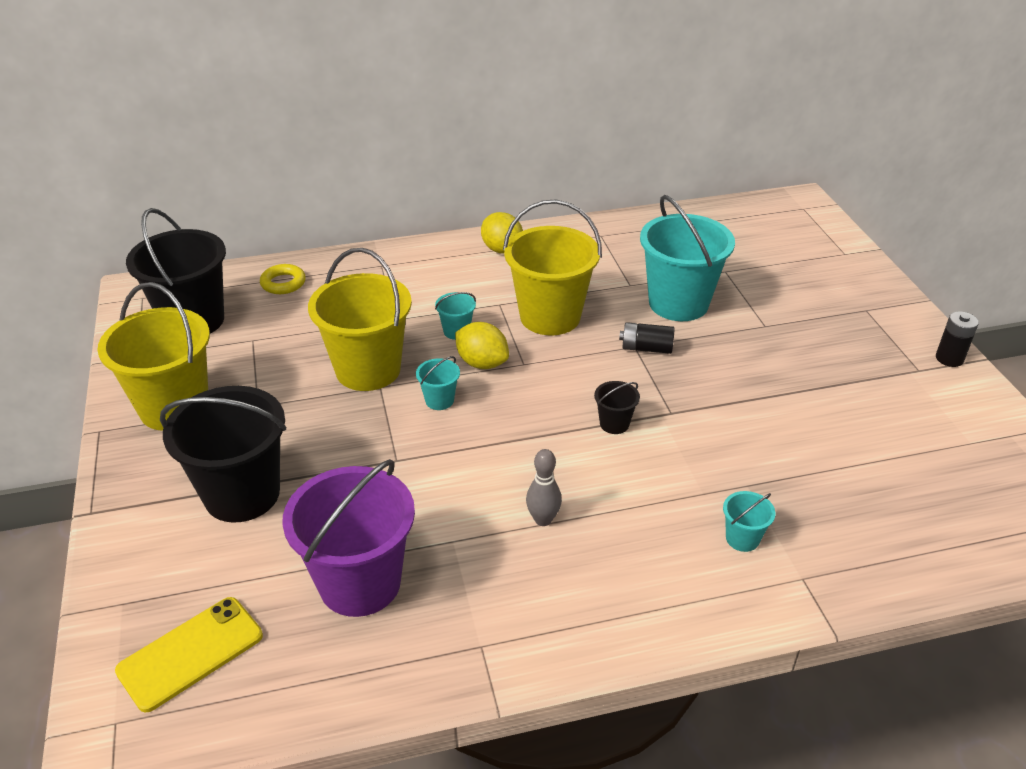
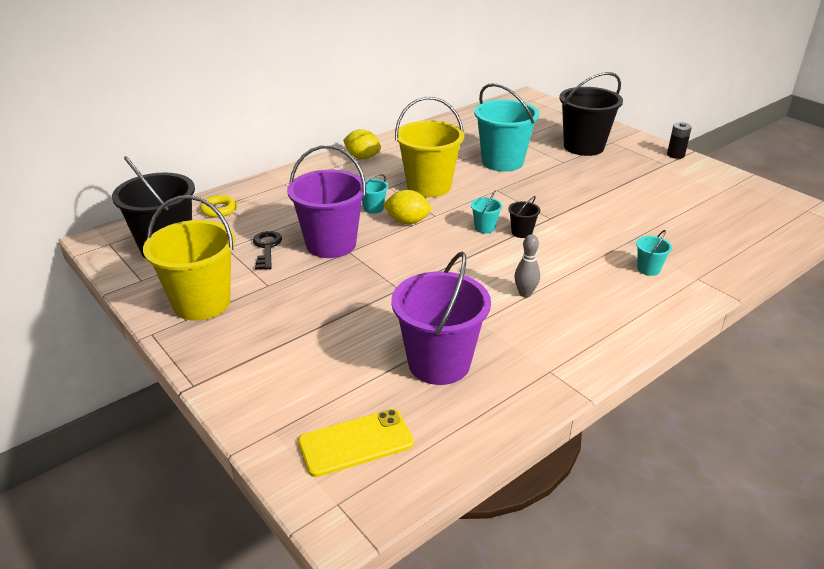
camera: 25 degrees left, 5 degrees down
(190, 653) = (356, 443): yellow phone -> yellow phone turned 45 degrees clockwise
(242, 494) = (305, 339): black bucket -> black bucket (583, 147)
(294, 353) = (266, 248): none -> black key
(368, 370) = (331, 244): yellow bucket -> purple bucket
(439, 400) = (398, 248): turquoise bucket -> turquoise bucket (485, 228)
(646, 348) = (504, 189): black battery -> none

